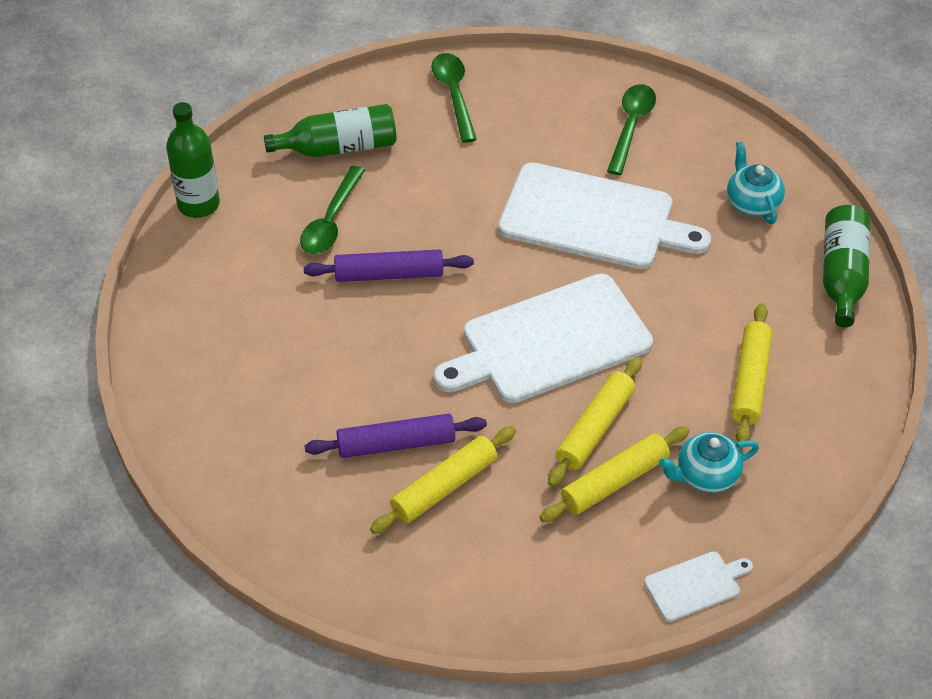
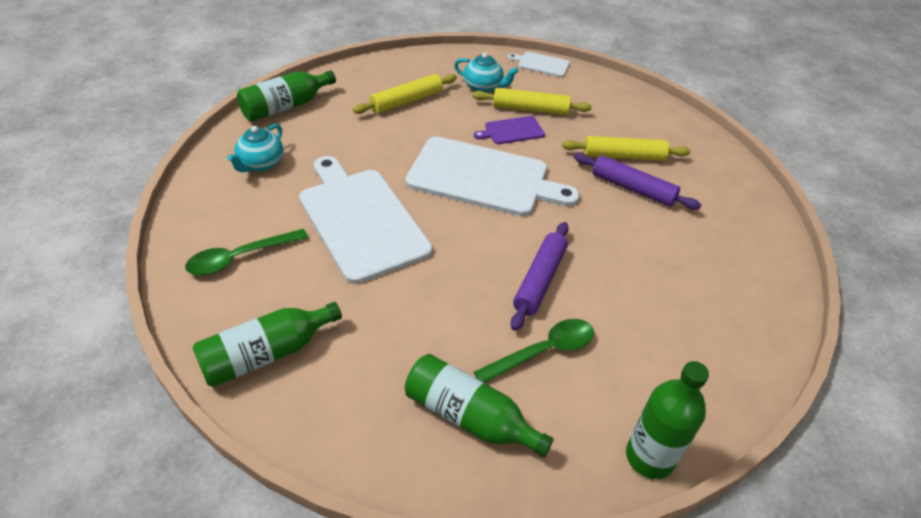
camera: 140 degrees left, 5 degrees down
(389, 274) = (539, 280): purple rolling pin -> purple rolling pin turned 75 degrees clockwise
(454, 94) = (314, 391): green spoon -> none
(513, 90) = (267, 354): none -> green bottle
(595, 428) = (512, 131): yellow rolling pin -> purple cutting board

